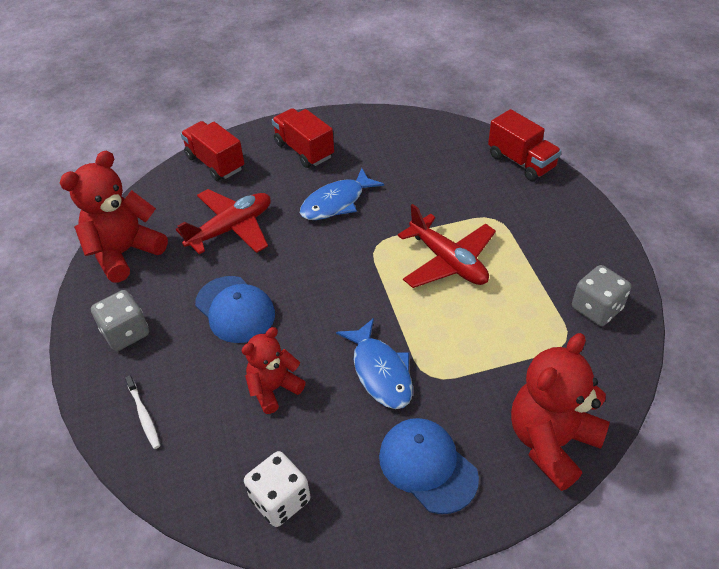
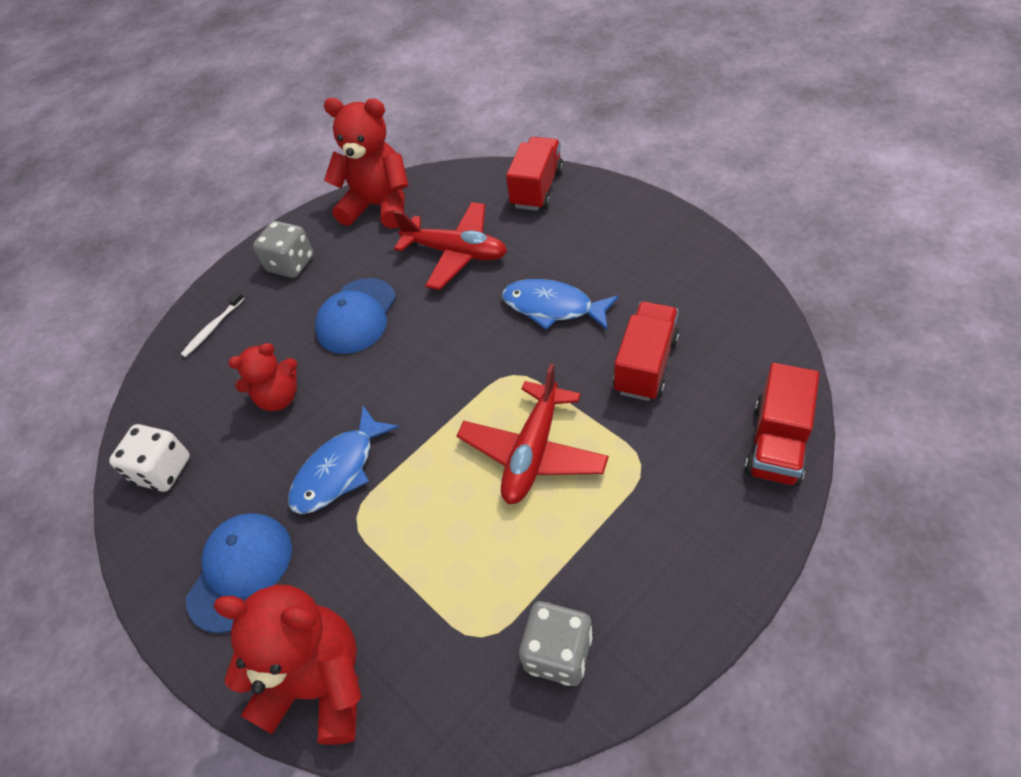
camera: 65 degrees right, 5 degrees up
(274, 389) = (279, 397): red teddy bear -> red teddy bear turned 135 degrees clockwise
(304, 150) = (612, 237): red truck -> red truck (645, 365)

